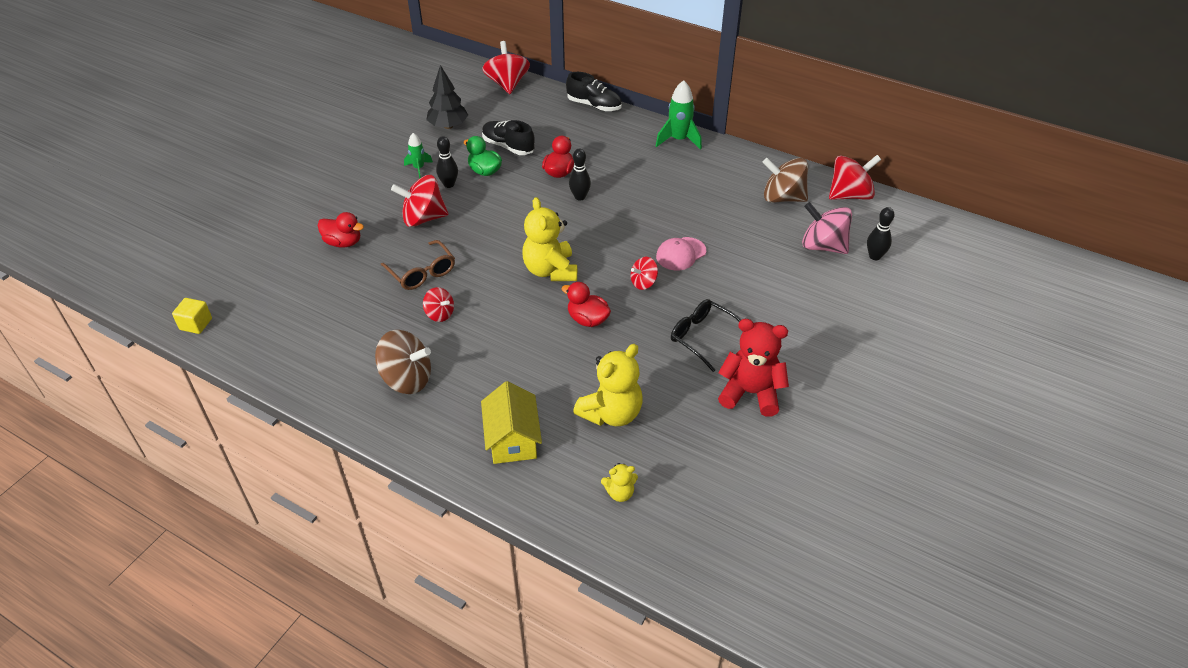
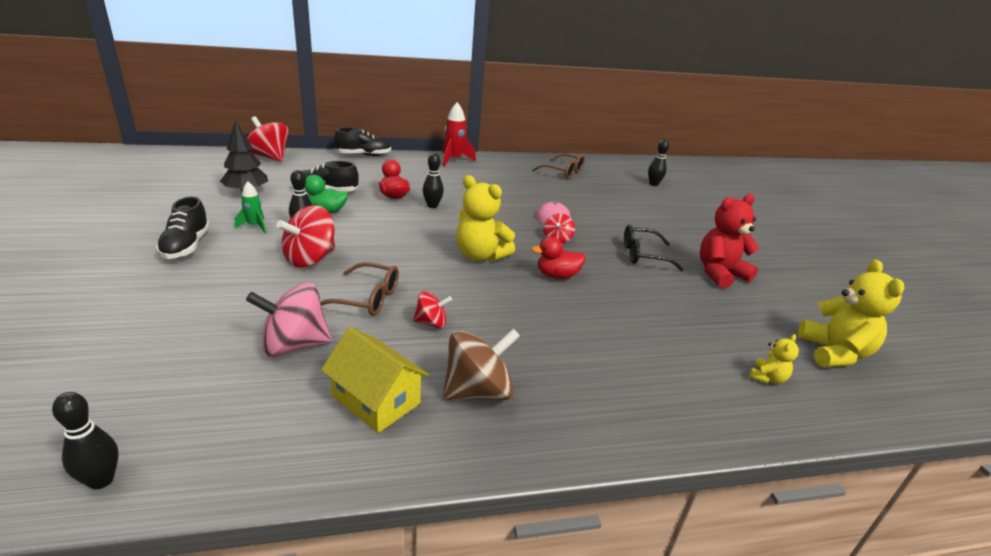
camera: 45 degrees left, 15 degrees down
(196, 324) = (101, 480): yellow cube -> black bowling pin
(343, 242) = (240, 306): red duck -> none
(359, 172) = (186, 246): none -> black shoe
(512, 439) = (640, 387): yellow house -> yellow house (376, 400)
(611, 413) = (671, 327): yellow teddy bear -> yellow teddy bear (834, 353)
(679, 140) = (454, 160): green rocket -> red rocket
(782, 198) = (562, 172): brown spinning top -> brown glasses
(823, 246) = (622, 187): pink spinning top -> pink spinning top (294, 345)
(849, 195) = (594, 162): red spinning top -> none

